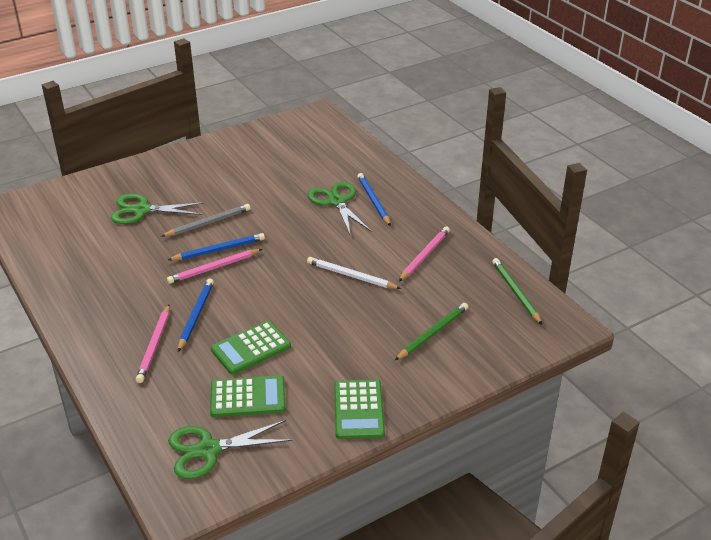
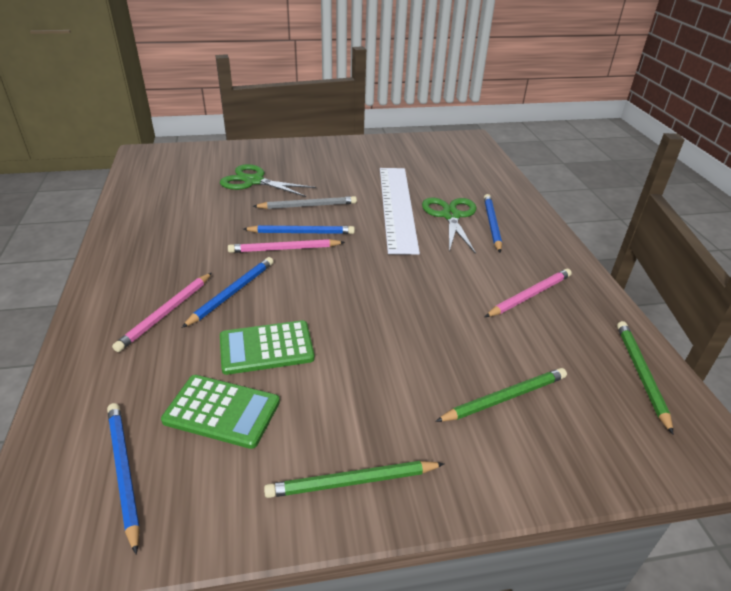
camera: 20 degrees right, 0 degrees up
(208, 450) = (124, 472): green scissors -> blue pencil
(287, 204) = (397, 207): none -> white ruler
(351, 276) = (430, 296): white pencil -> none
(358, 410) = (352, 481): green calculator -> green pencil

